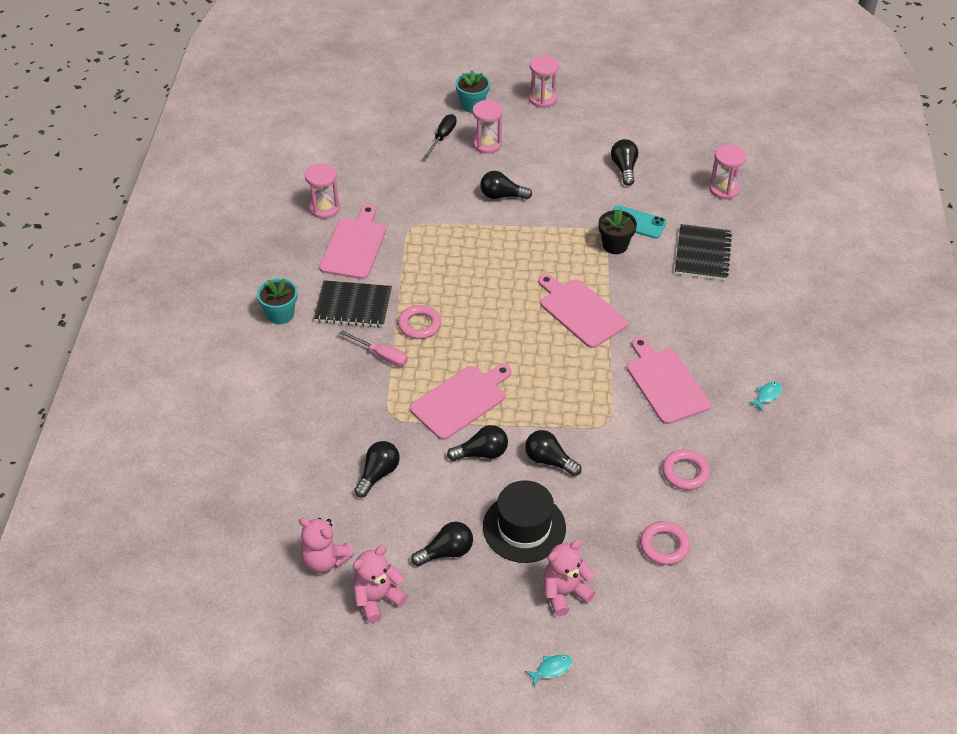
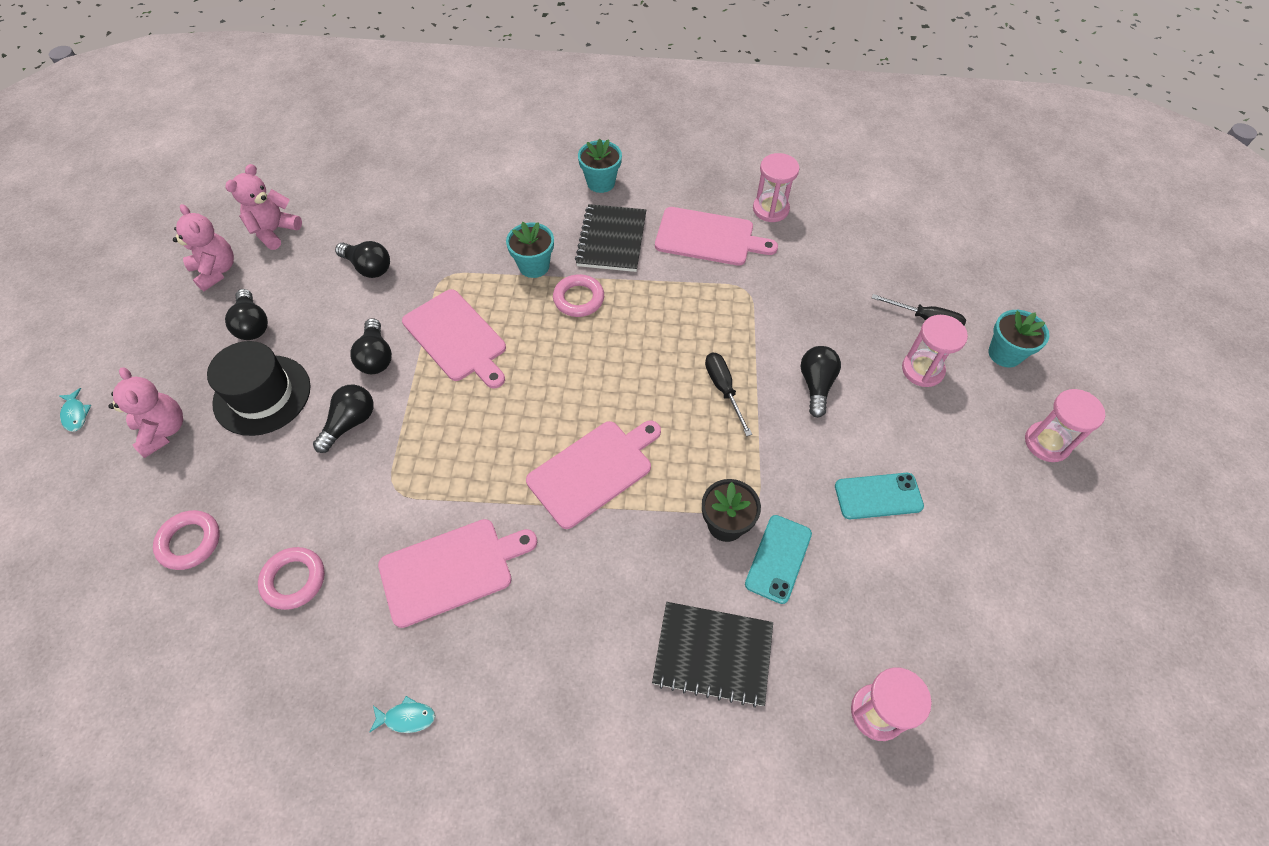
camera: 90 degrees right, 10 degrees up
(381, 355) = (534, 266): pink screwdriver -> turquoise flower pot
(507, 242) = (723, 389): none -> black screwdriver
(587, 175) = (878, 496): none -> turquoise phone
(624, 168) = (903, 551): black light bulb -> none
(767, 395) = (406, 717): turquoise fish -> turquoise fish turned 45 degrees counterclockwise

